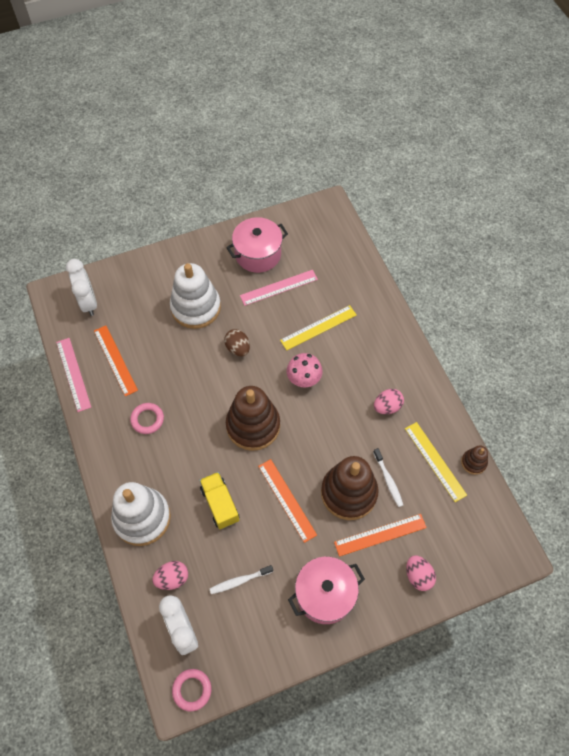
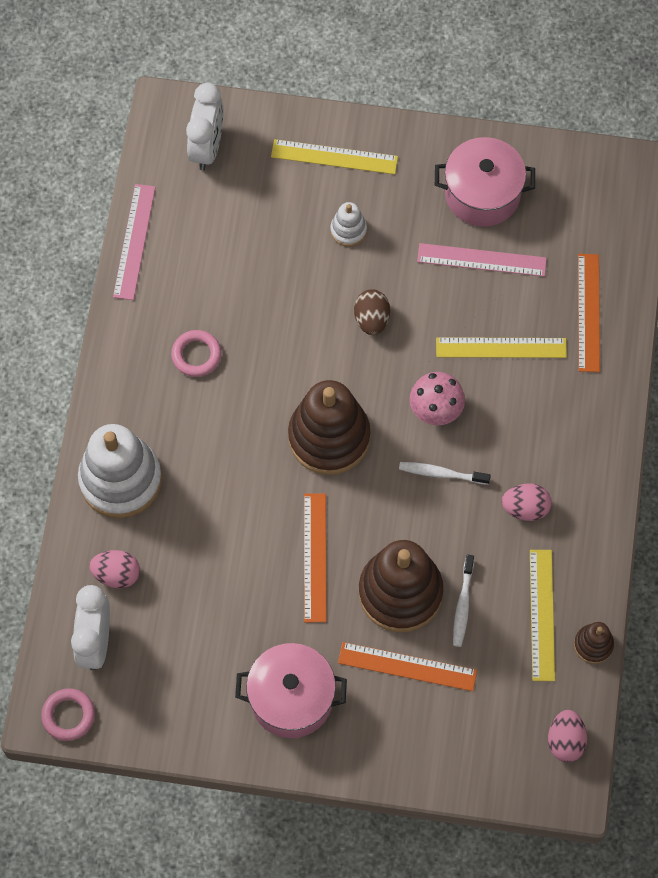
camera: 30 degrees right, 5 degrees up
(115, 360) = (198, 250): orange ruler -> orange ruler (588, 312)
(164, 273) = (334, 157): none -> yellow ruler
(196, 307) = (348, 230): white stacking toy -> white stacking toy, size x0.46
(220, 504) = (226, 516): yellow truck -> none
(239, 581) = (196, 623): white toothbrush -> white toothbrush (441, 473)
(418, 576) = (423, 743): pink egg -> pink egg (565, 741)

